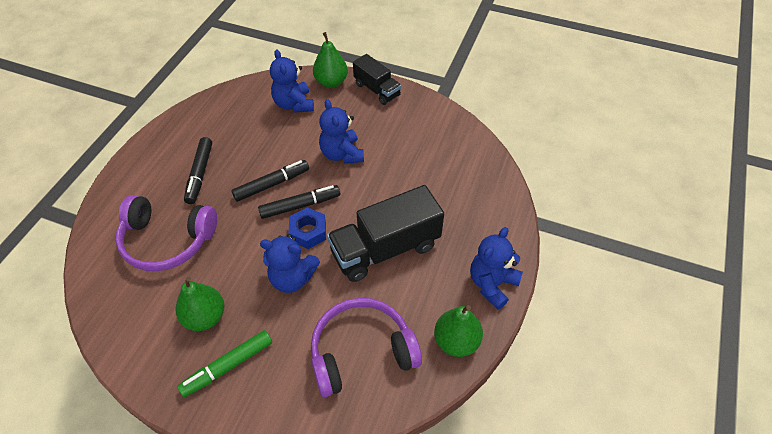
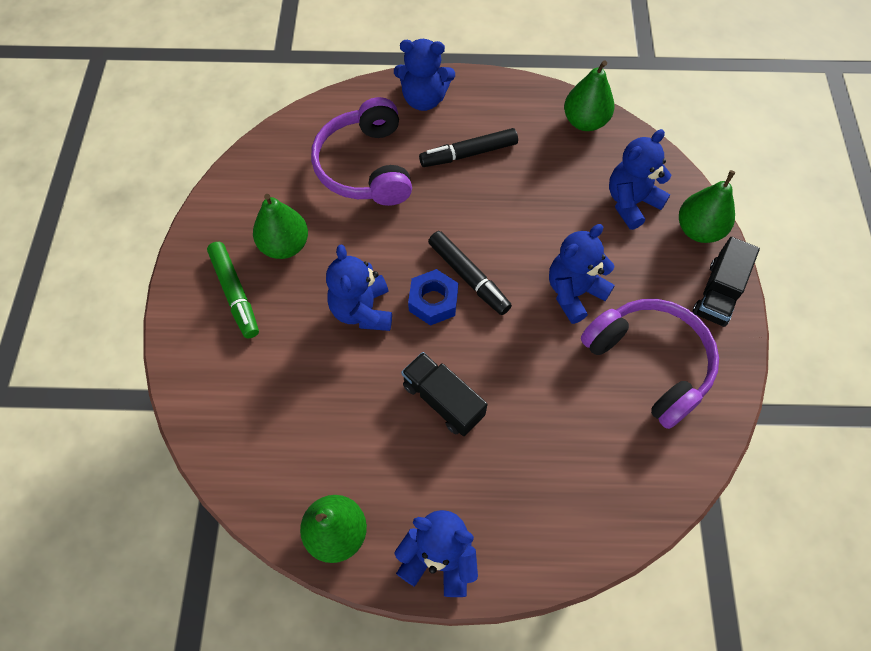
camera: 70 degrees right, 10 degrees up
(131, 185) = (424, 99): none -> blue teddy bear
(218, 104) = (585, 121): none -> green pear
(228, 366) = (235, 293): green marker -> green marker turned 150 degrees counterclockwise
(271, 184) = (486, 233): black marker -> none
(361, 352) = (289, 423): purple headphones -> purple headphones (649, 363)
(385, 249) = (443, 400): black truck -> black truck, size x0.59

